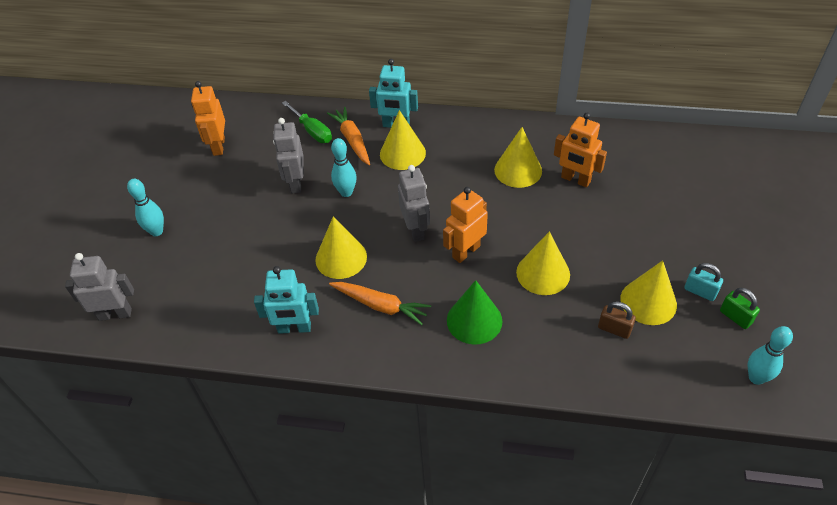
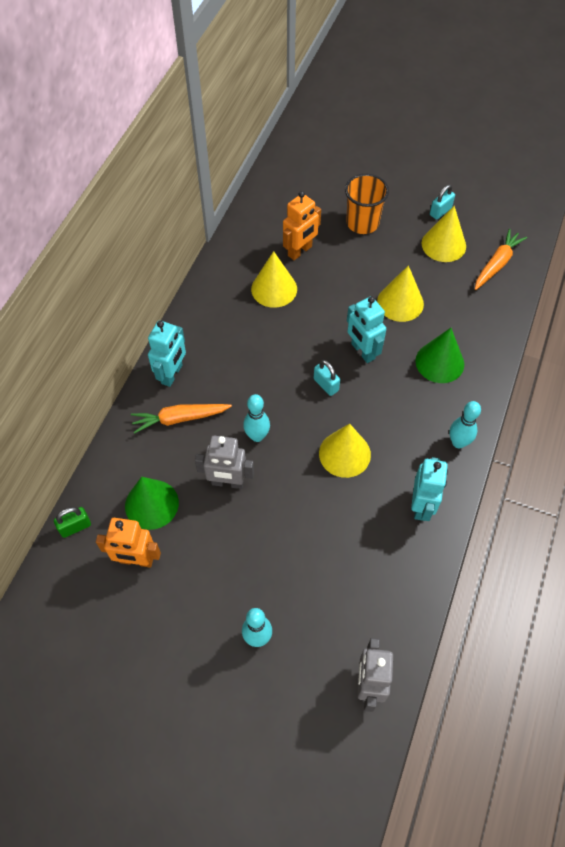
camera: 80 degrees left, 10 degrees up
(268, 143) = (151, 504): none -> green cone
(312, 131) = (149, 456): green screwdriver -> none
(380, 306) = (409, 430): orange carrot -> orange carrot (497, 264)
(402, 153) = (217, 376): yellow cone -> none
(416, 230) = (326, 385): grey robot -> turquoise padlock
(466, 251) = (362, 351): orange robot -> turquoise robot
(614, 329) = (465, 273): brown padlock -> none
(641, 222) = (362, 223): none -> orange cup
(735, 317) = (467, 200): green padlock -> green padlock (75, 527)
(756, 378) = (520, 208): turquoise bowling pin -> turquoise bowling pin (458, 442)

